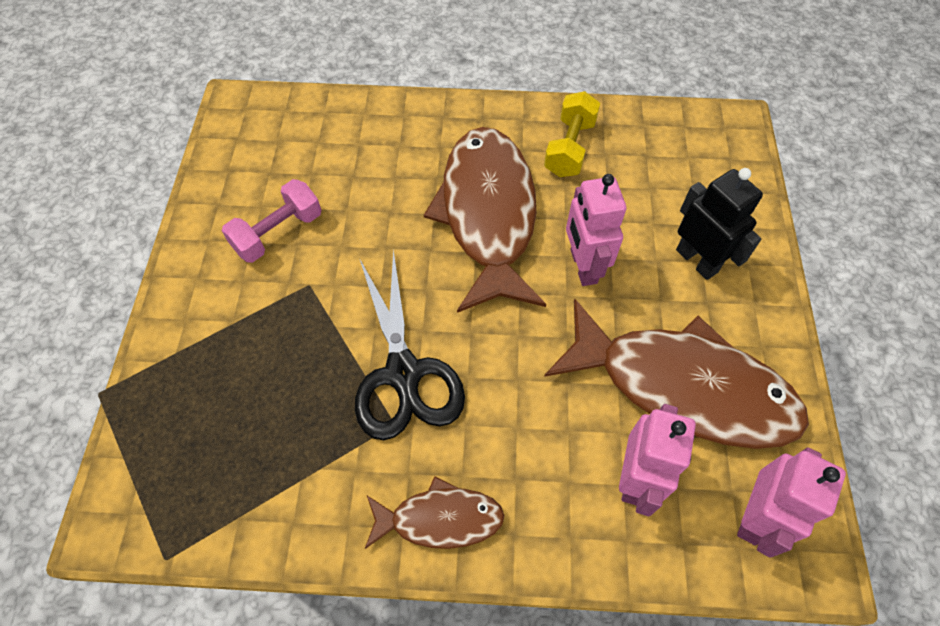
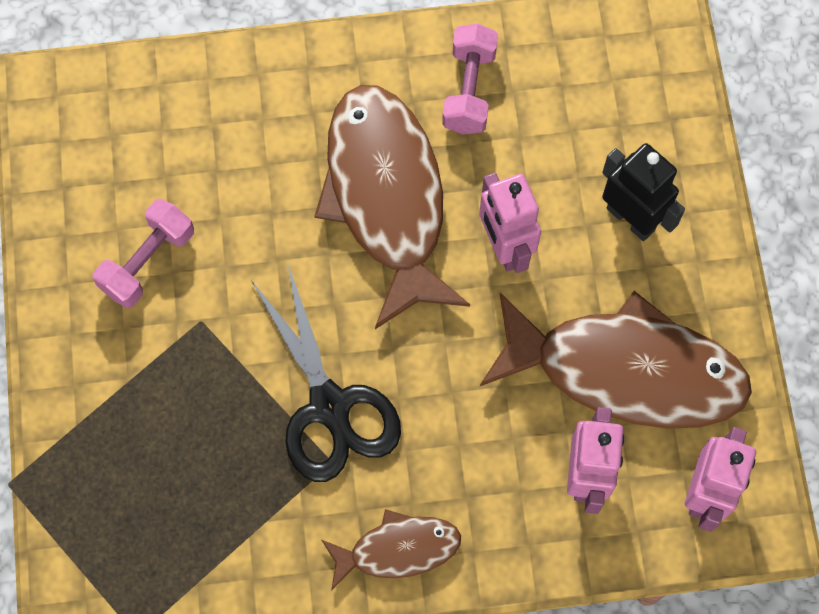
camera: 10 degrees left, 10 degrees up
(569, 148) = (469, 90): yellow dumbbell -> pink dumbbell

